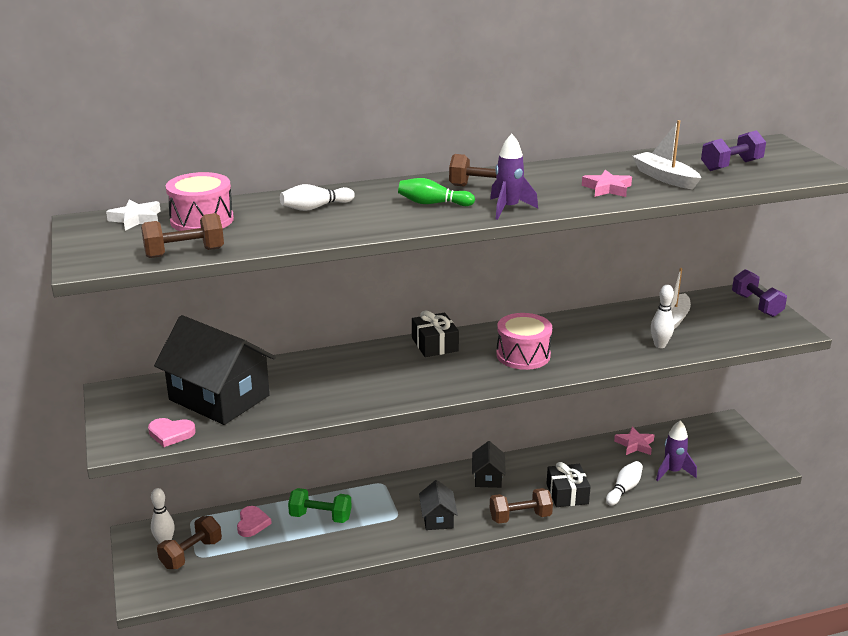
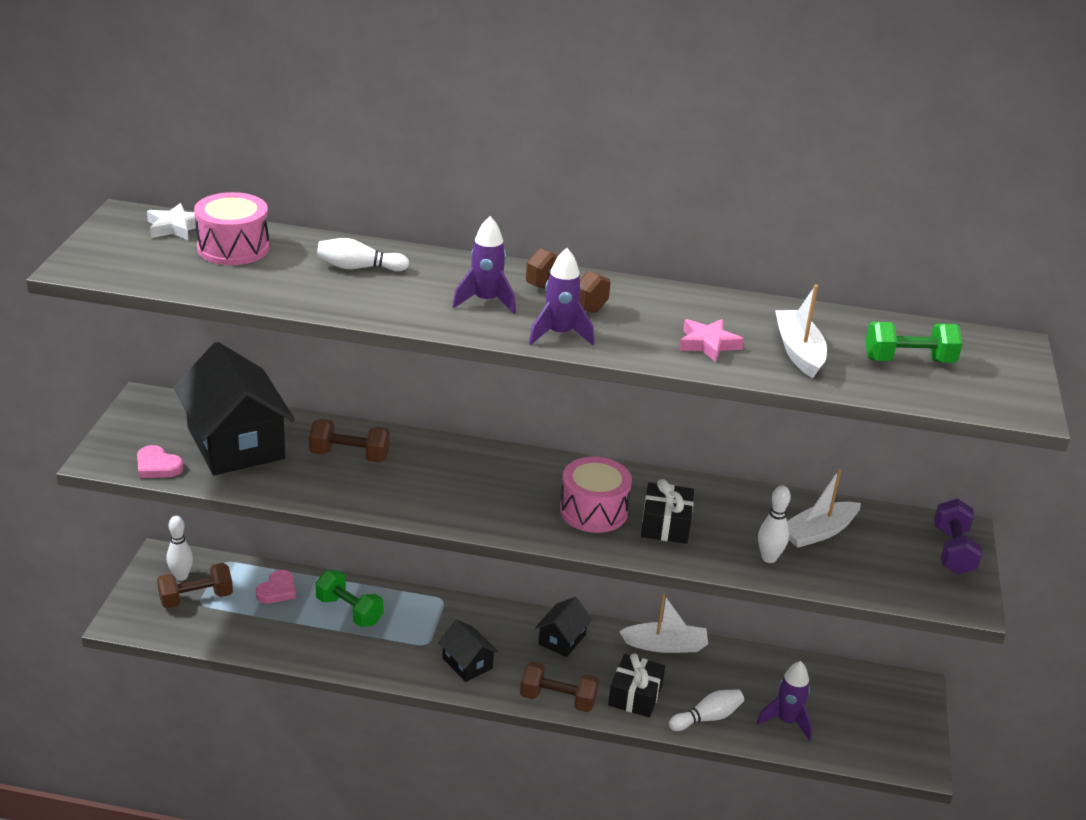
camera: 25 degrees right, 5 degrees up
(184, 253) = (175, 282): brown dumbbell -> brown dumbbell (349, 456)
(433, 203) = (486, 301): green bowling pin -> purple rocket
(435, 344) = (508, 462): black gift -> black gift (666, 524)
(437, 518) = (467, 663): black house -> black house turned 60 degrees counterclockwise
(557, 455) = (665, 645): none -> white boat
(635, 445) = (770, 670): pink star -> none
(731, 165) = (908, 360): purple dumbbell -> green dumbbell

